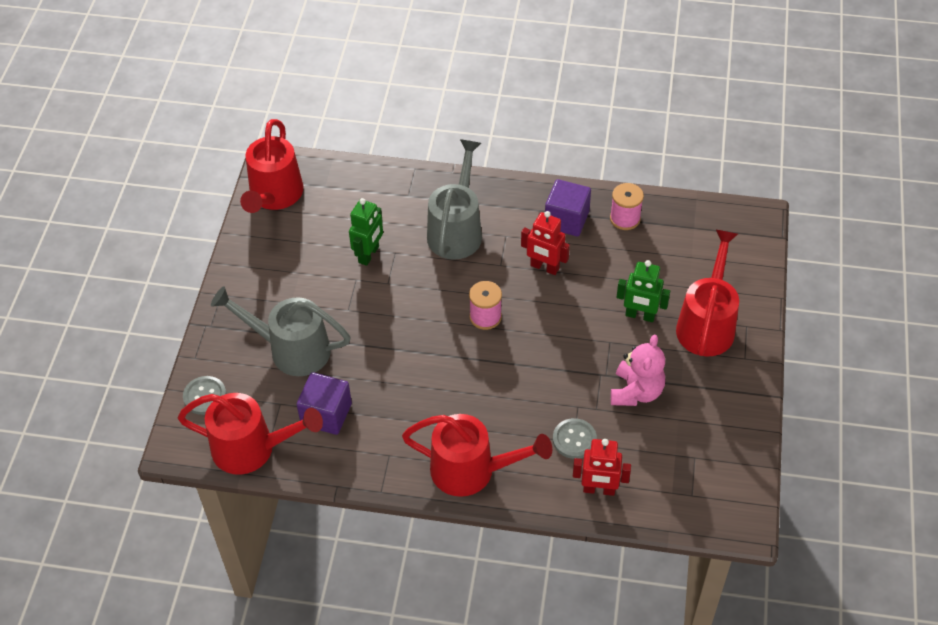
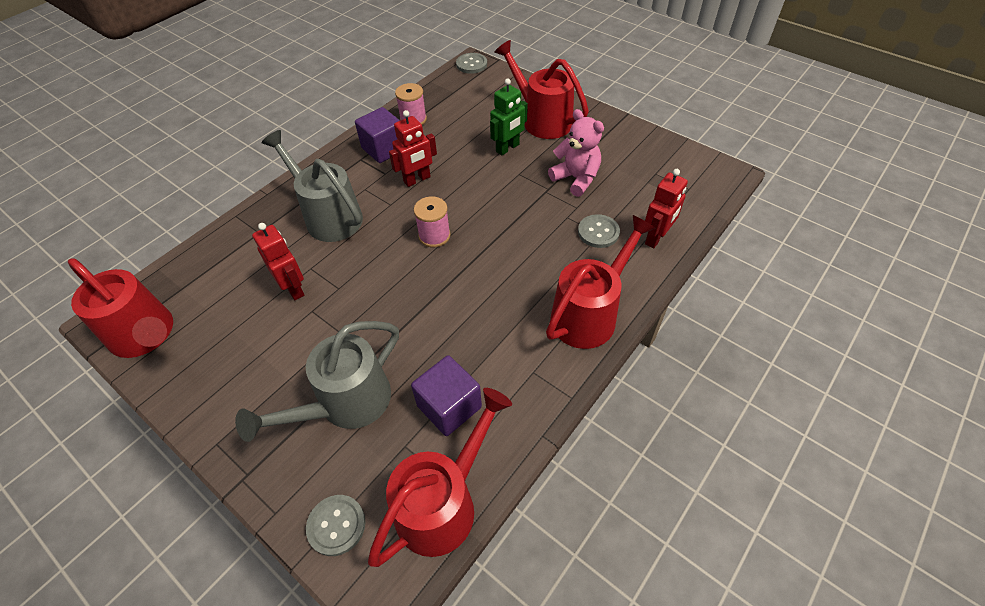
camera: 60 degrees left, 0 degrees up
(369, 254) = (293, 288): green robot -> red robot
(753, 219) = (471, 64): none -> grey button

